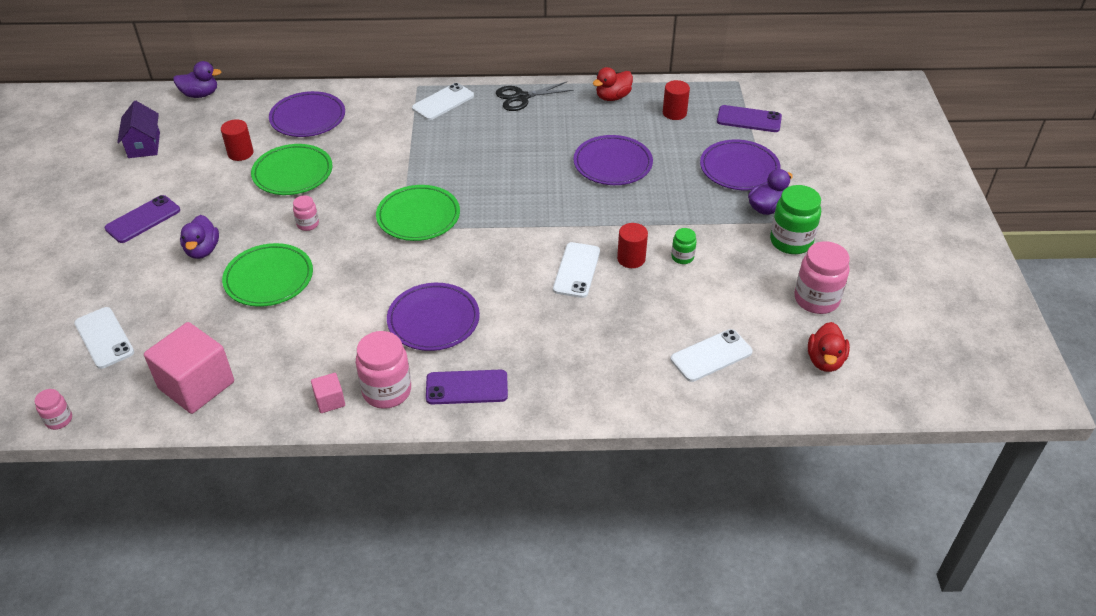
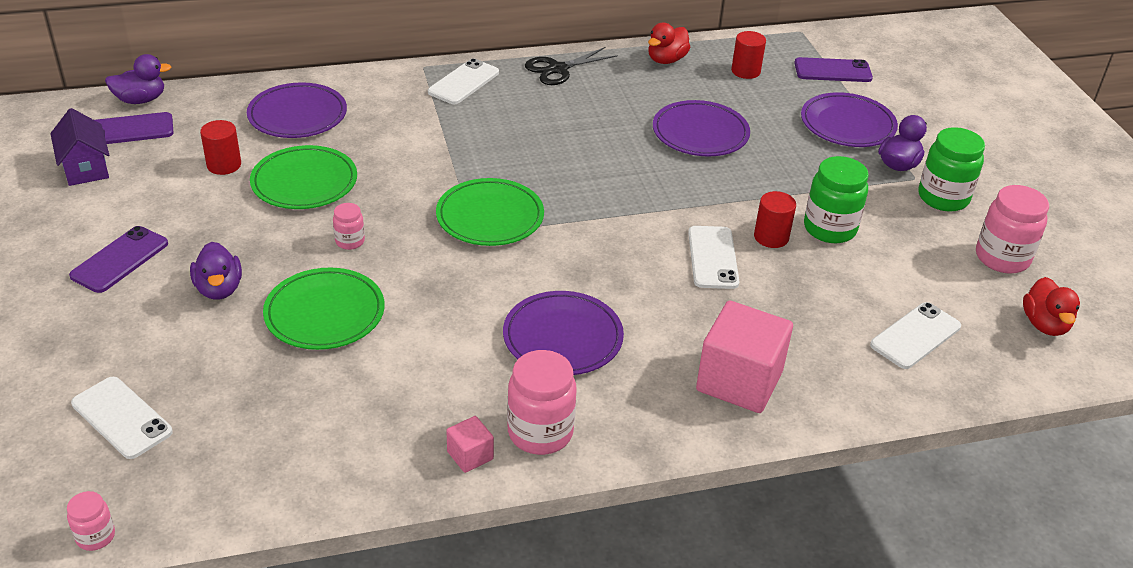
camera: 15 degrees left, 5 degrees down
(196, 385) = (279, 461): pink cube -> pink cube (739, 381)
(467, 387) = (640, 413): purple phone -> purple phone (129, 130)
(682, 257) = (829, 229): green jar -> green jar, size x1.91

